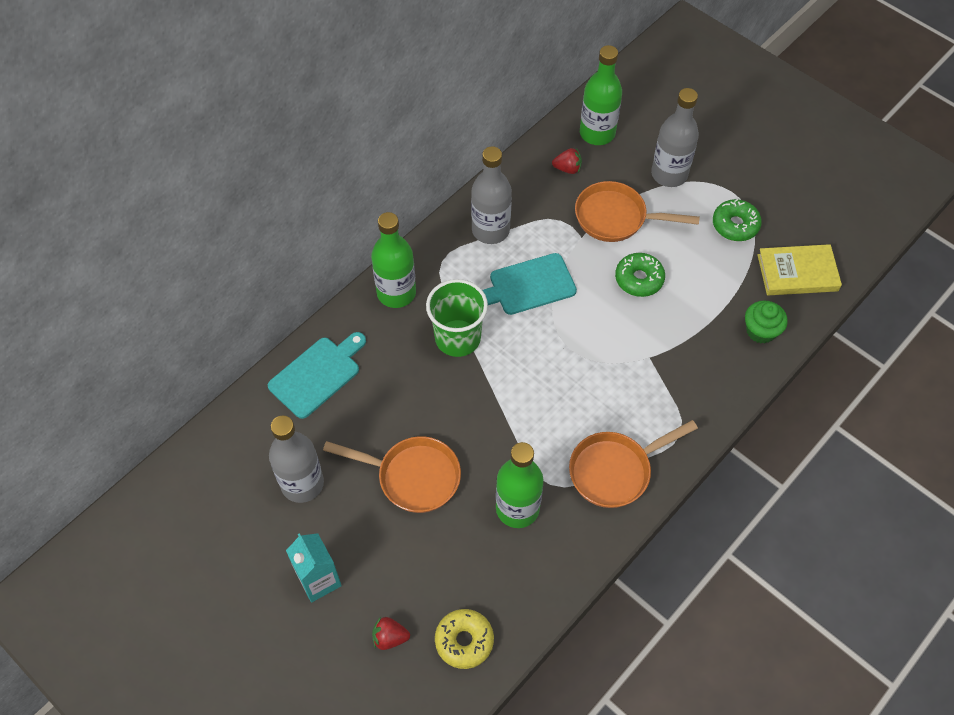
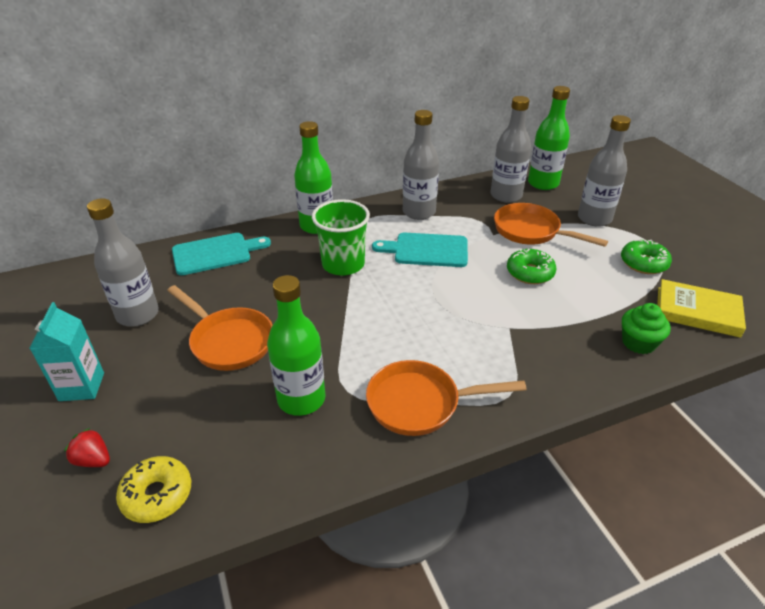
camera: 25 degrees right, 20 degrees down
(567, 169) = (506, 195): red strawberry -> grey bottle

